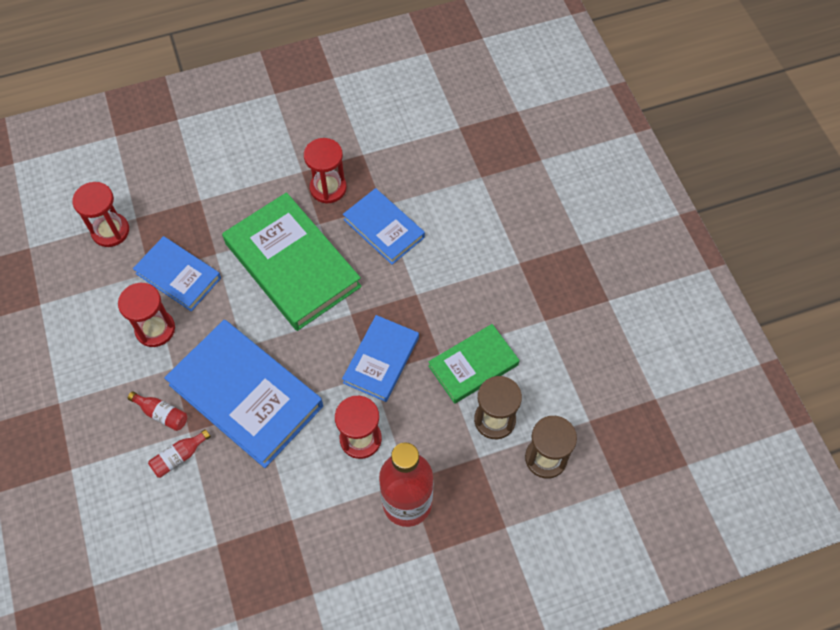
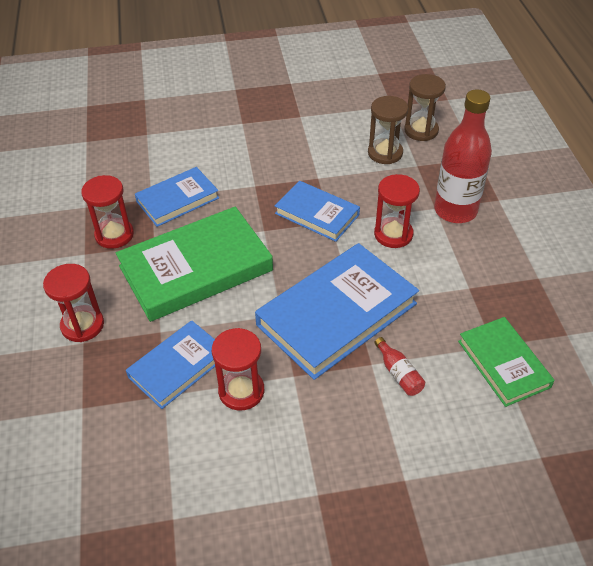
camera: 80 degrees left, 15 degrees down
(110, 231) = (91, 435): red hourglass -> red hourglass (82, 325)
(162, 414) = (347, 387): red bottle -> none
(473, 365) = (333, 159): green book -> green book (503, 364)

